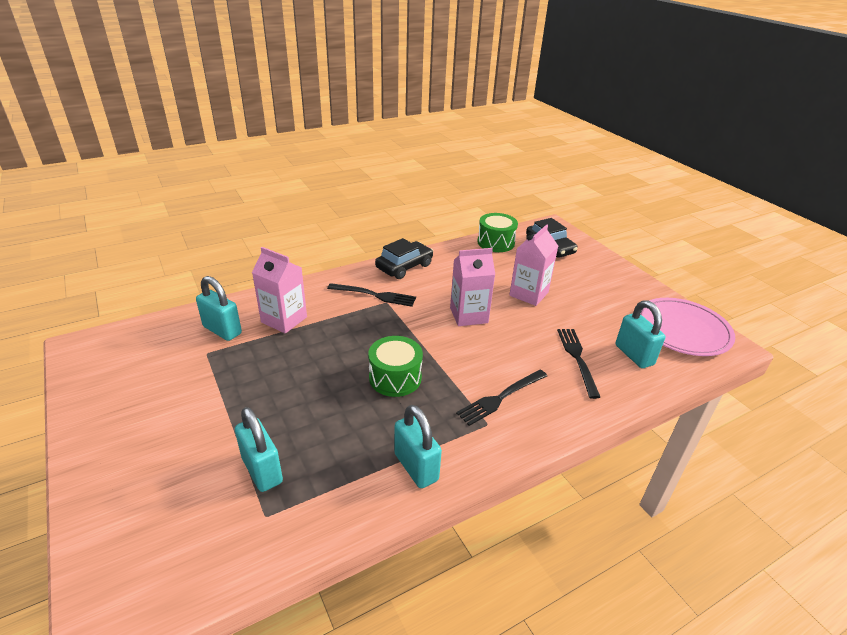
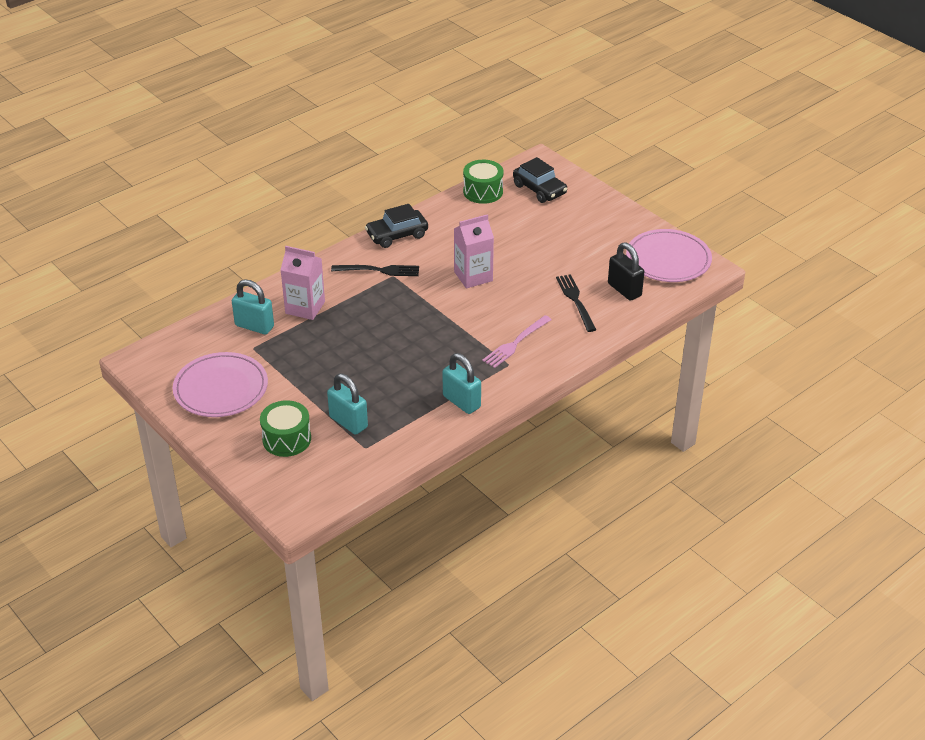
camera: 10 degrees left, 5 degrees up
(141, 395) = (221, 389): none -> pink plate
(395, 378) = (424, 341): green drum -> green drum (286, 439)
(404, 266) = (397, 235): black car -> black car turned 150 degrees counterclockwise
(500, 398) = (515, 343): black fork -> pink fork
(529, 294) = (525, 246): pink carton -> none
(634, 355) = (624, 290): turquoise padlock -> black padlock

